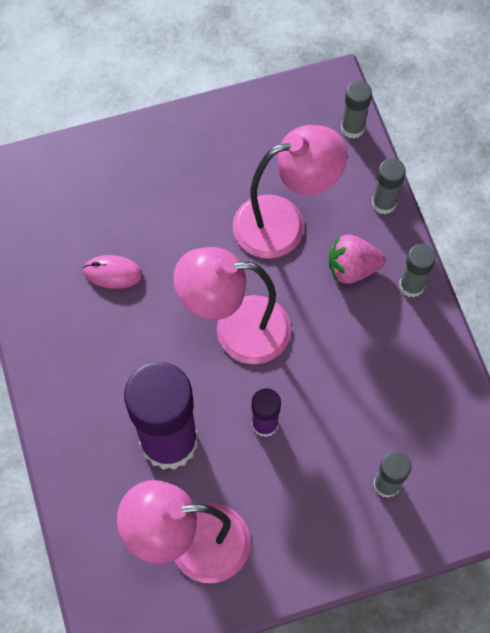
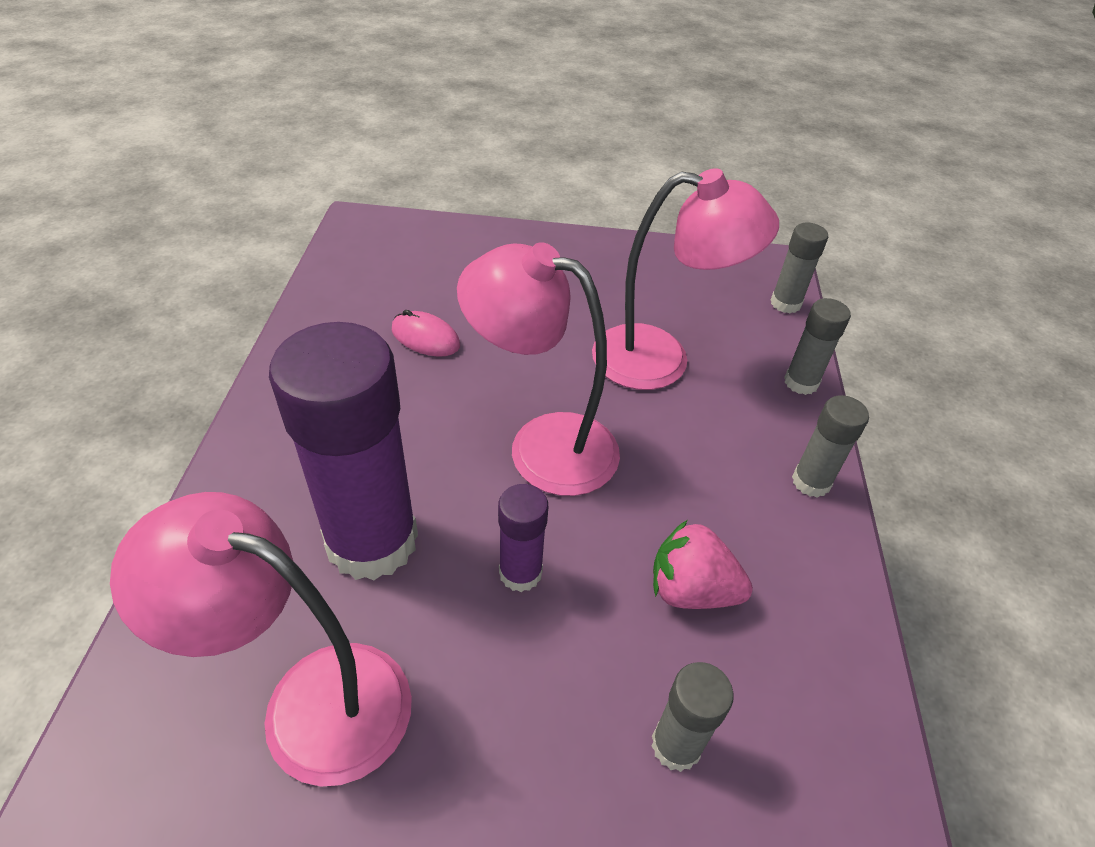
camera: 20 degrees right, 20 degrees down
(352, 268) = (732, 434): pink strawberry -> pink strawberry (691, 590)

